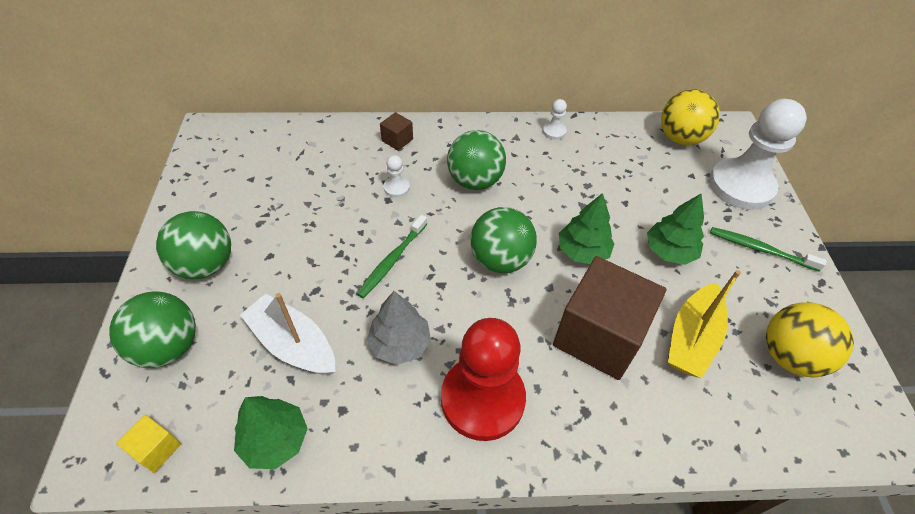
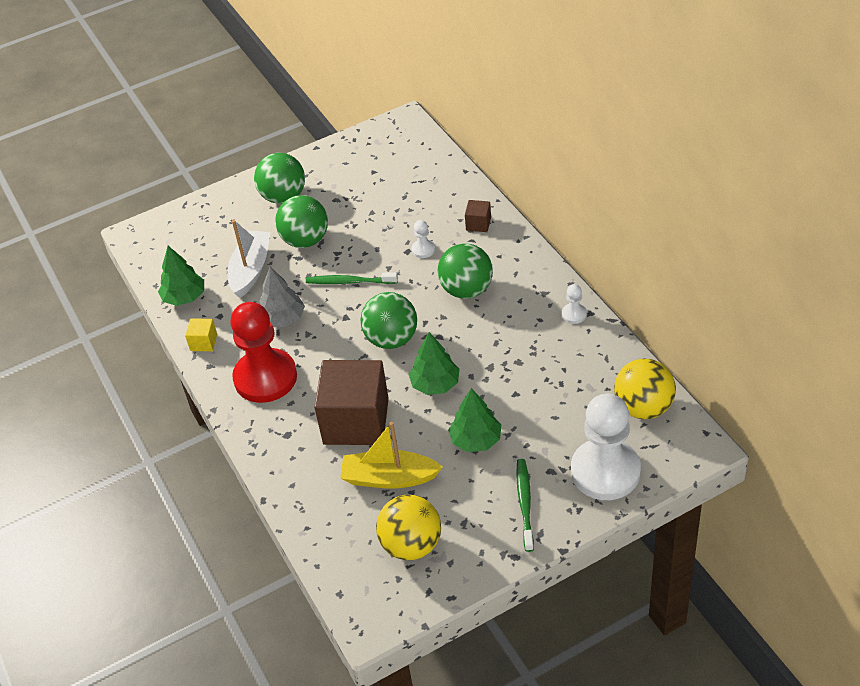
camera: 70 degrees right, 5 degrees down
(156, 449) = (153, 254): yellow cube -> yellow cube (203, 342)
(168, 347) = (215, 218): green ball -> green ball (305, 240)

